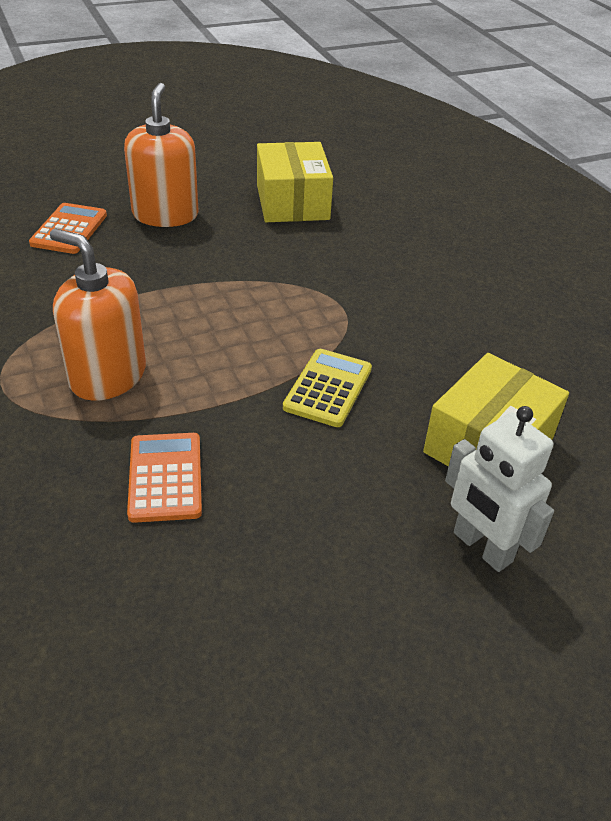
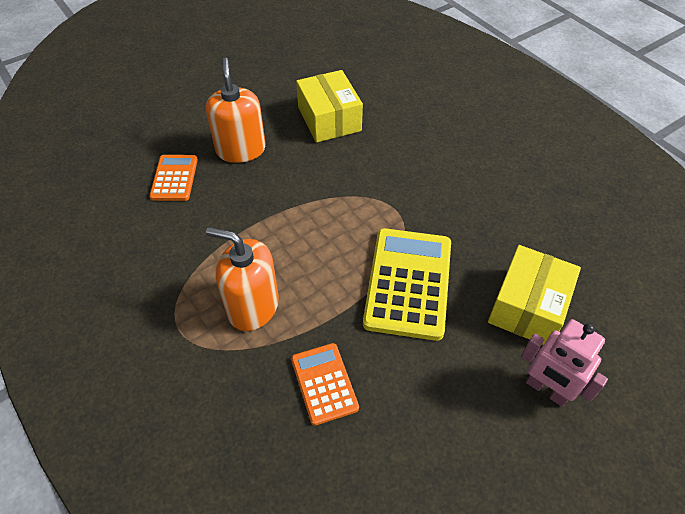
camera: 10 degrees left, 10 degrees up
(328, 388) = (408, 283): yellow calculator -> yellow calculator, size x1.76
(482, 547) = (546, 390): white robot -> pink robot

